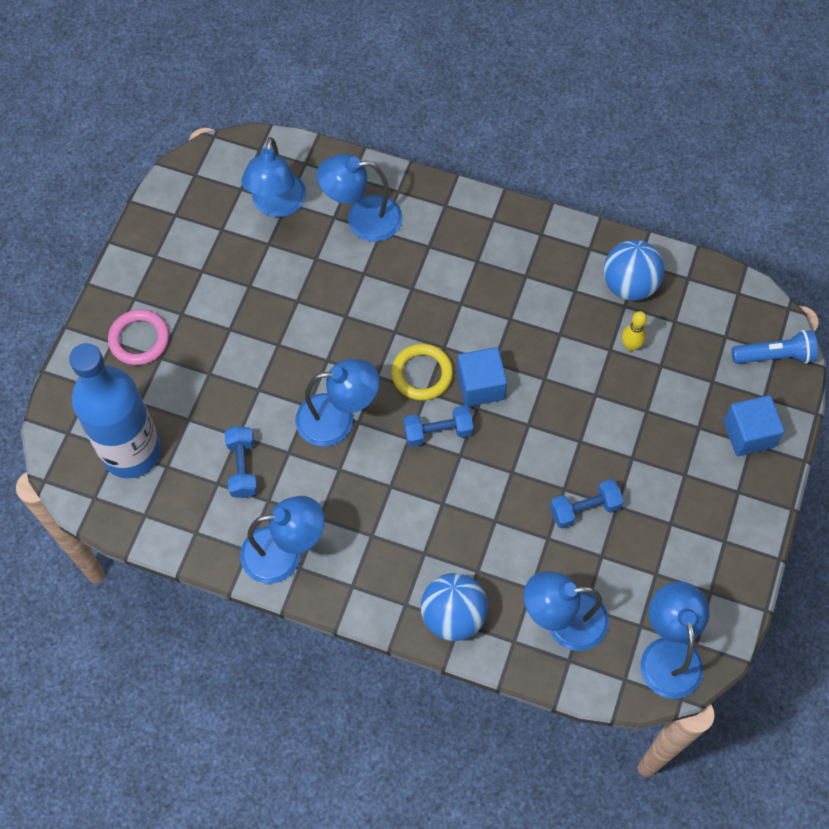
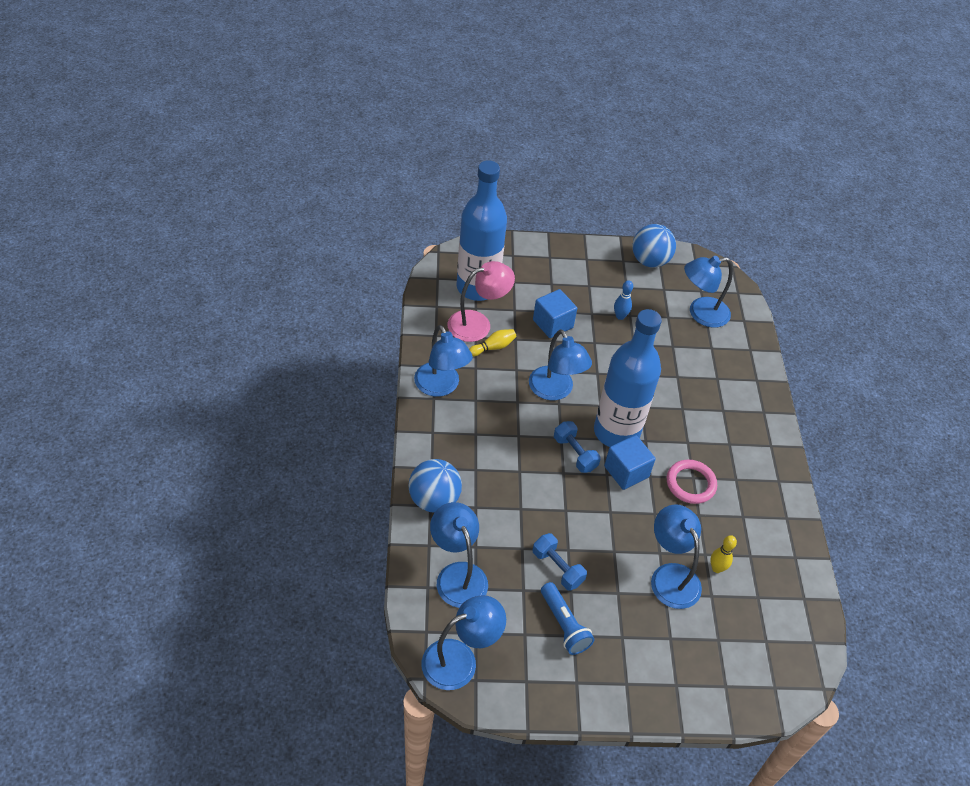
camera: 65 degrees right, 15 degrees down
(139, 339) = (558, 269): pink ring -> pink ring (690, 484)
(195, 473) = (478, 323): none -> pink lamp
(242, 467) = (493, 347): blue dumbbell -> yellow bowling pin
(247, 298) = (620, 316): none -> blue bowling pin
(362, 219) = (720, 364): blue lamp -> blue lamp (670, 576)
(422, 374) = (616, 432): yellow ring -> blue bottle
(629, 285) = (771, 554): blue ball -> blue ball (650, 261)
(748, 434) = (684, 680): blue cube -> blue cube (552, 324)
(774, 356) = (770, 686): blue flashlight -> blue flashlight (564, 625)

